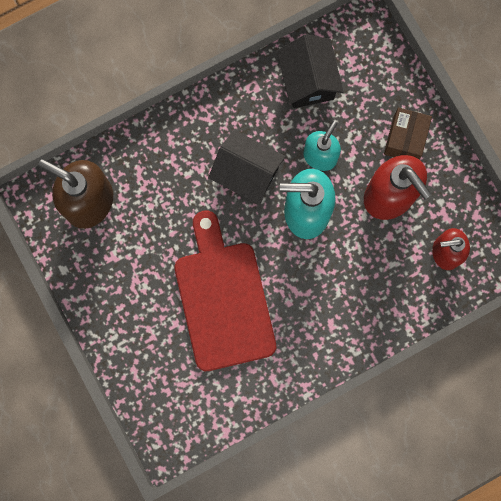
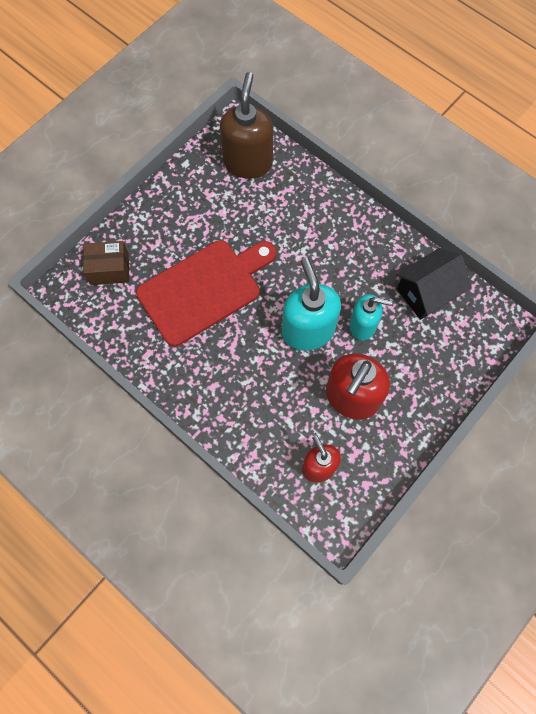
camera: 70 degrees right, 10 degrees down
(246, 174) = (321, 271): black house -> none
(405, 139) = (411, 393): brown box -> brown box (109, 269)

